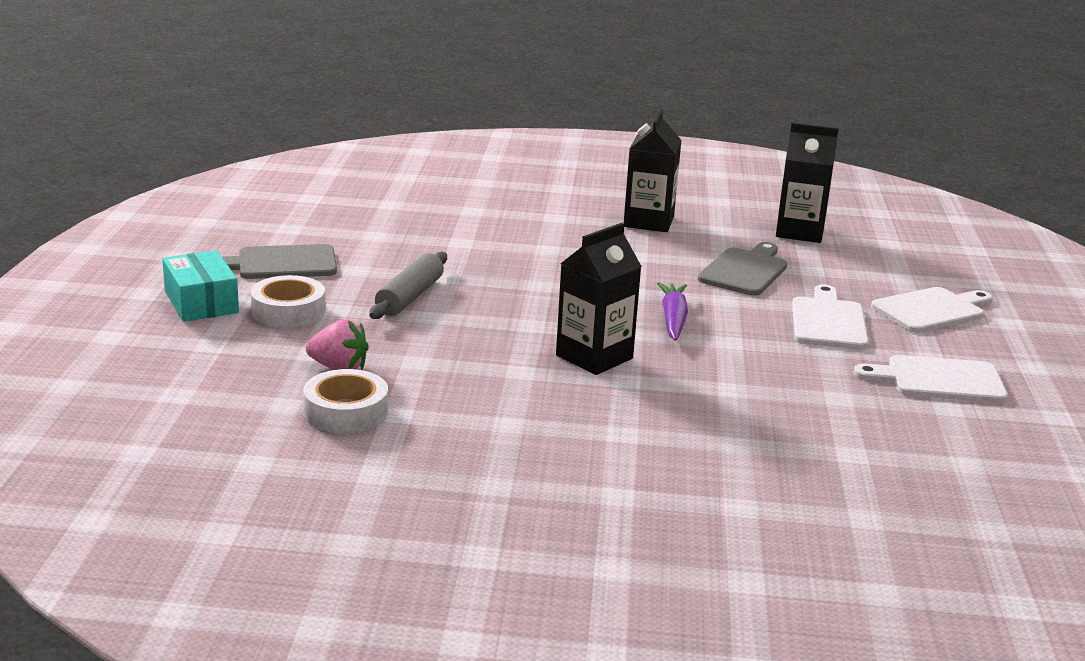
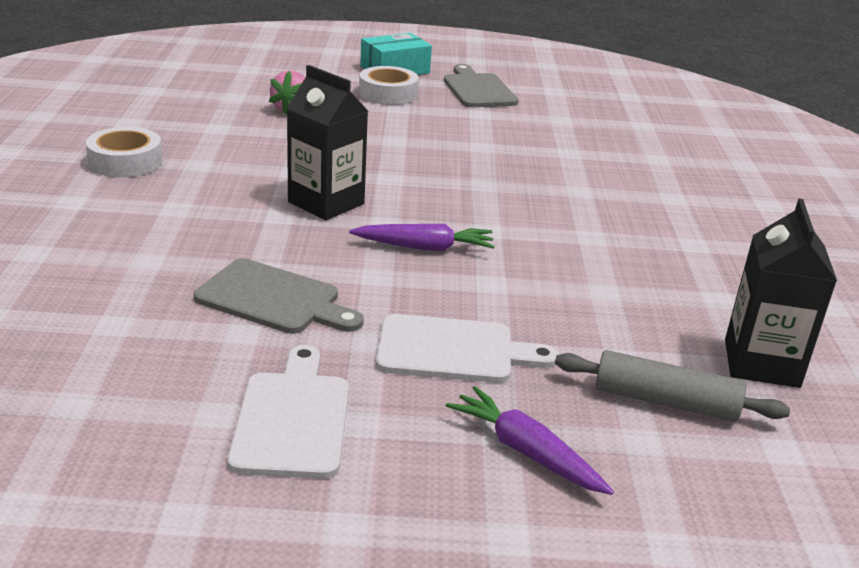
camera: 85 degrees right, 5 degrees up
(346, 412) = (221, 113): white tape -> white tape (125, 161)
(409, 297) = (432, 132): grey rolling pin -> grey rolling pin (665, 401)
(648, 222) = (705, 251): black carton -> none
(744, 271) = (587, 304): grey cutting board -> grey cutting board (274, 299)
(931, 310) = (526, 452): white cutting board -> purple carrot

